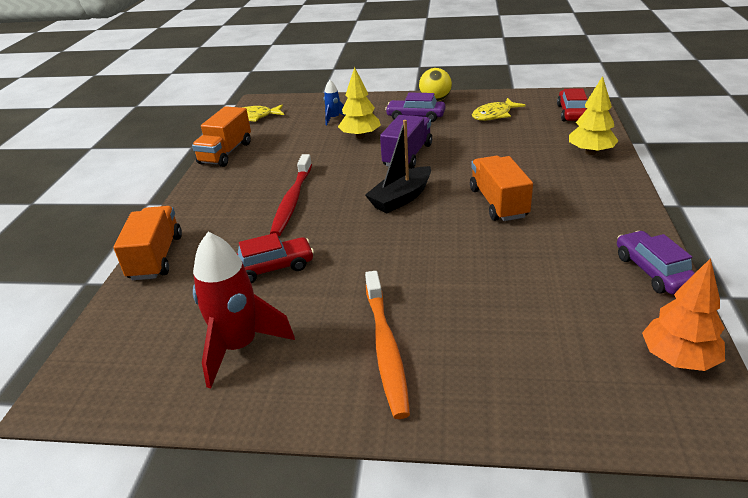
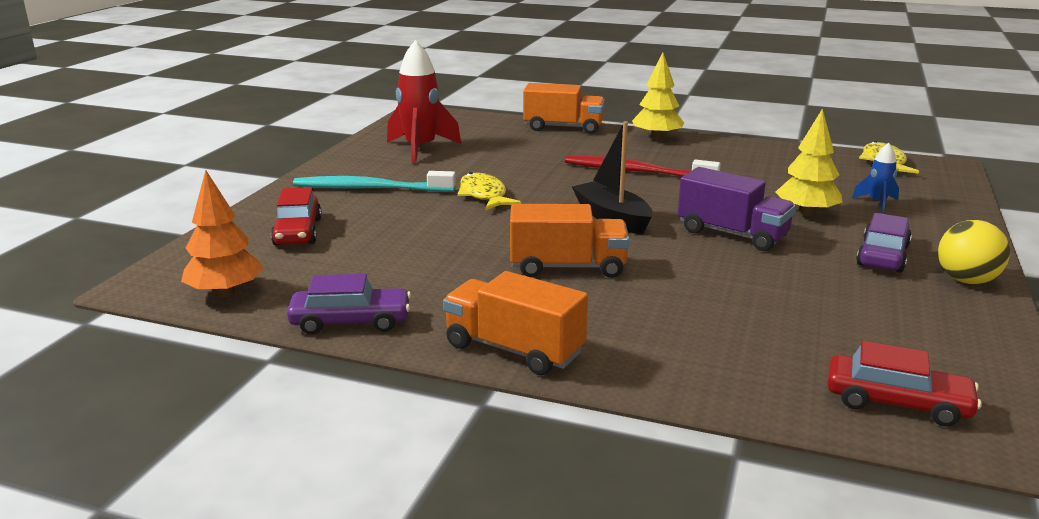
camera: 100 degrees right, 10 degrees down
(226, 153) = (770, 149): orange truck -> orange truck (514, 349)
(272, 268) = (515, 160): red car -> red car (298, 232)
(385, 348) = (370, 189): orange toothbrush -> turquoise toothbrush
(494, 115) = (888, 319): yellow fish -> yellow fish (484, 195)
(590, 152) = (696, 371): yellow tree -> yellow tree (657, 138)

